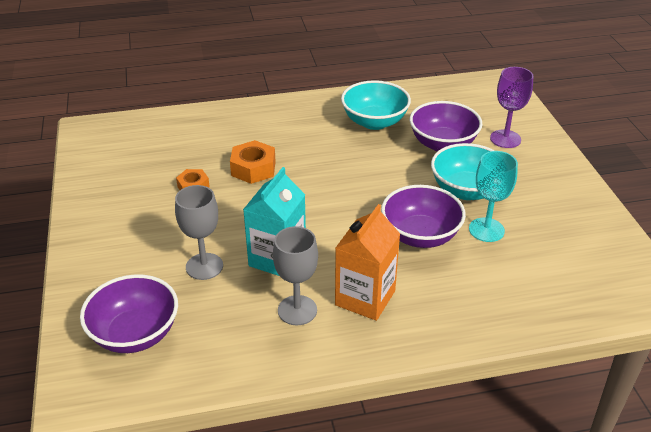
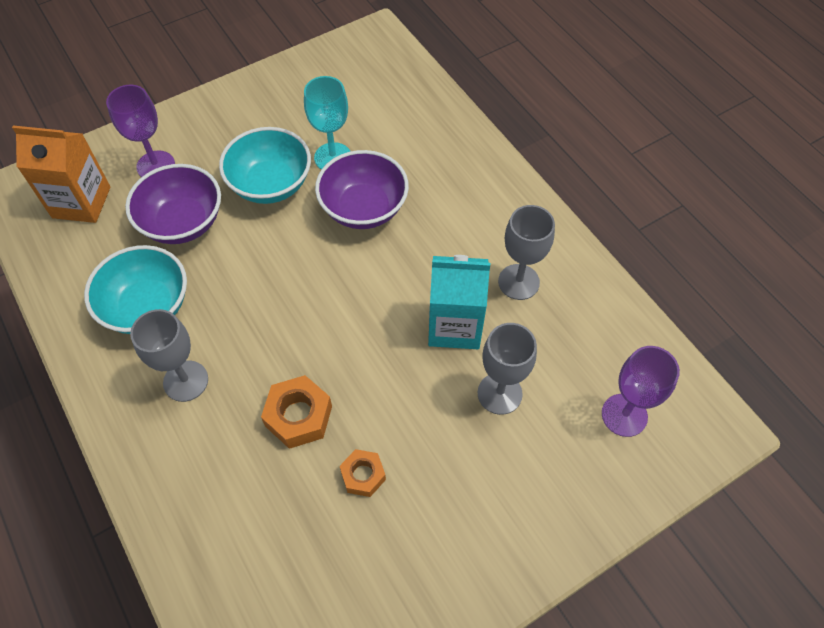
camera: 110 degrees left, 20 degrees up
(135, 334) = (624, 415): purple bowl -> purple goblet
(308, 129) = (185, 381): none -> grey goblet
(365, 298) = (475, 232): orange carton -> orange carton (81, 202)

